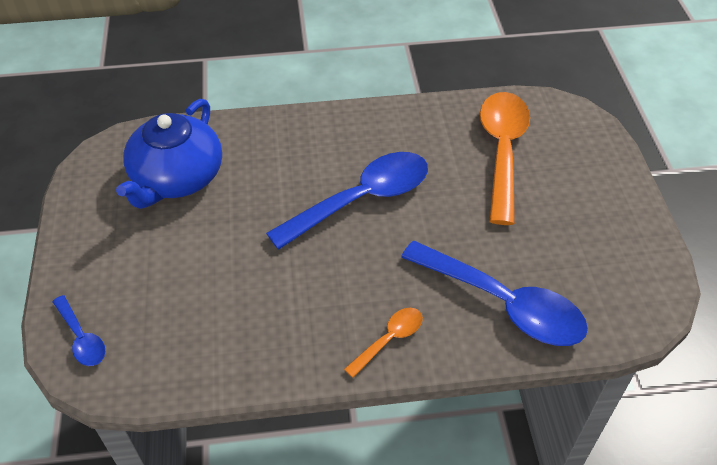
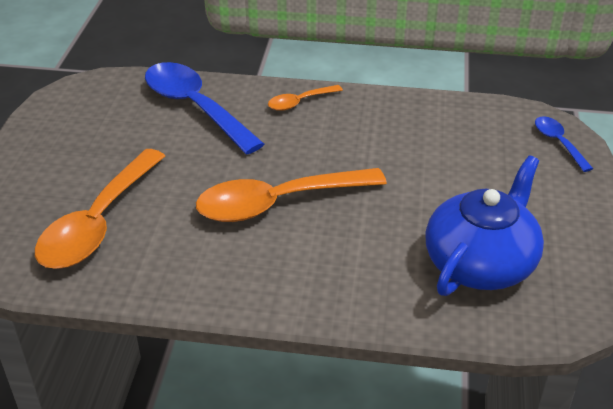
camera: 165 degrees left, 10 degrees down
(362, 199) = (278, 203): blue spoon -> orange spoon

